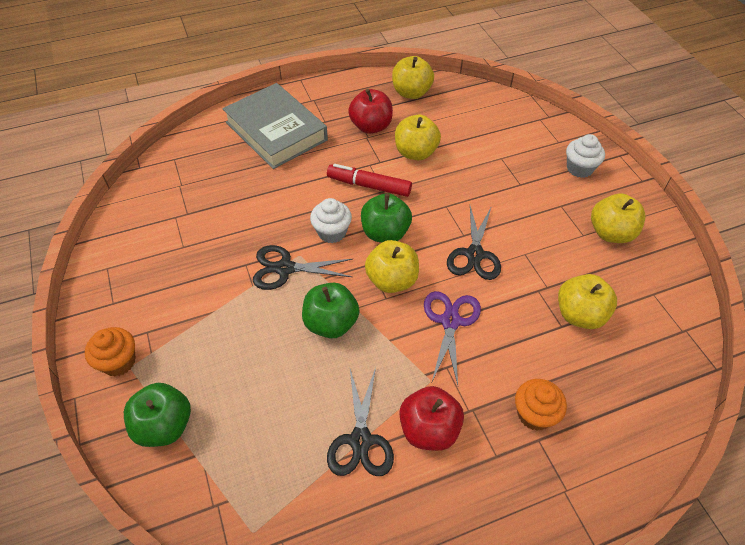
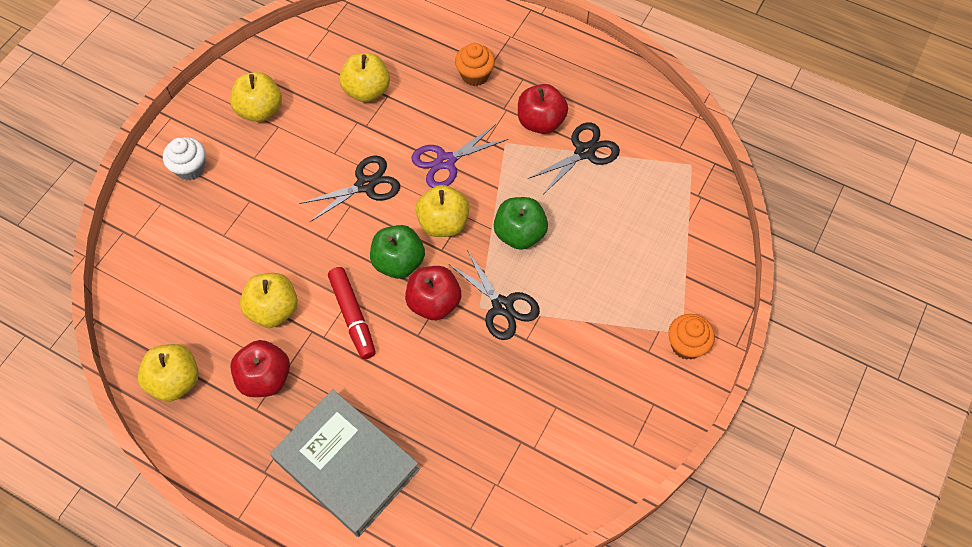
camera: 130 degrees left, 10 degrees up
(164, 426) = (691, 269): green apple -> none
(276, 131) = (346, 465): grey book -> grey book turned 60 degrees counterclockwise
(332, 232) = (434, 302): white cupcake -> red apple

